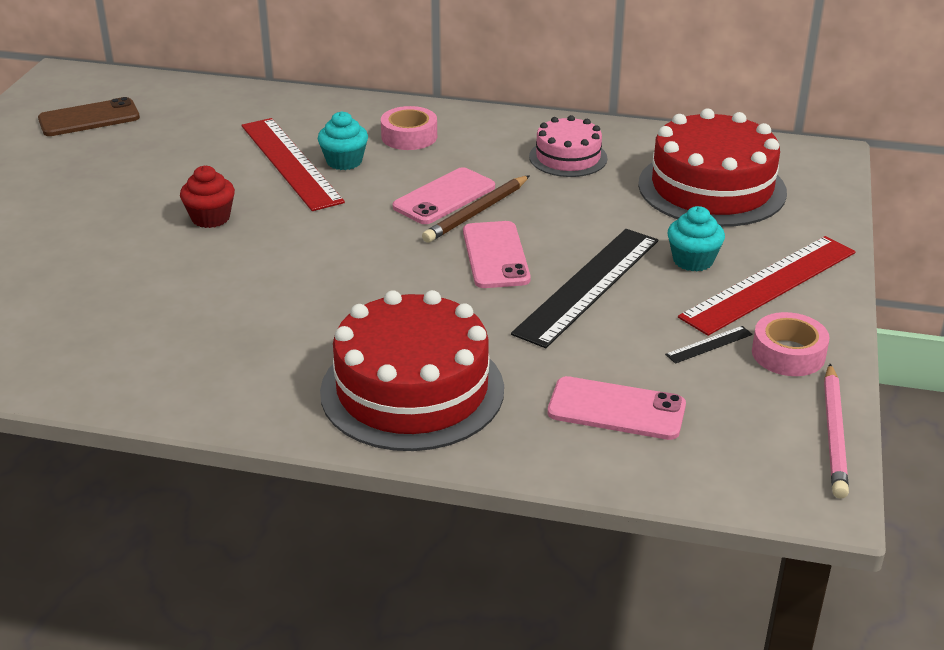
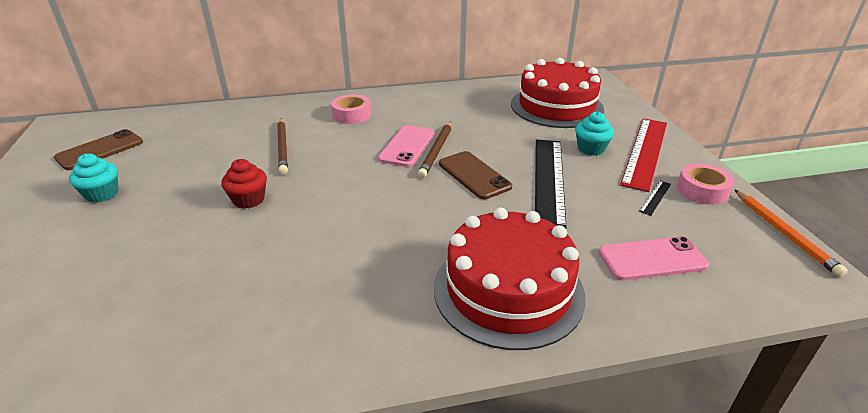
camera: 25 degrees left, 0 degrees up
(291, 163) = (283, 147): red ruler -> brown pencil
(344, 161) = (320, 139): turquoise cupcake -> turquoise cupcake (102, 194)
(495, 255) = (474, 175): pink phone -> brown phone
(568, 157) = (461, 107): pink cake -> none
(834, 434) = (784, 234): pink pencil -> orange pencil

